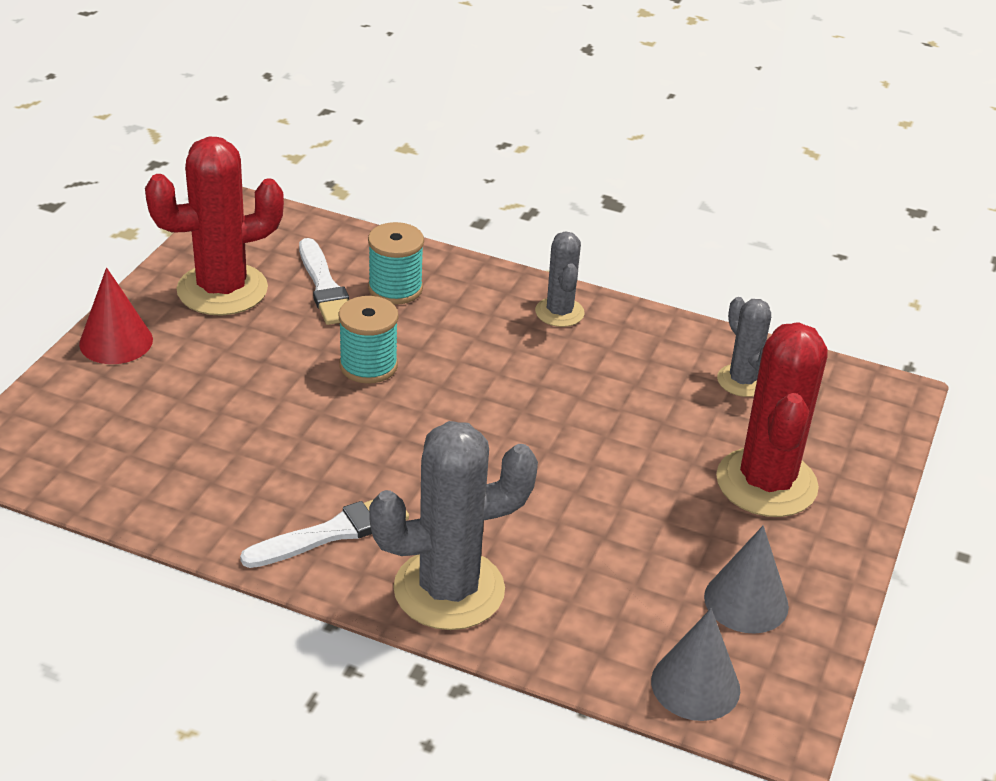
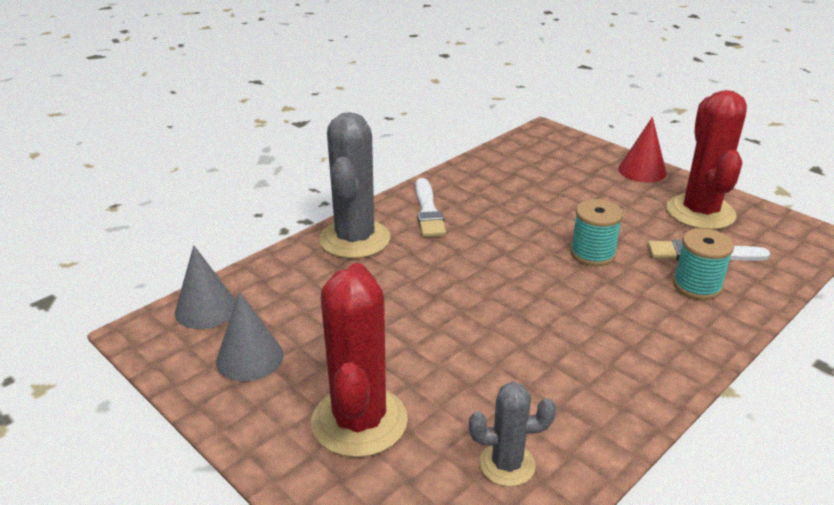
camera: 115 degrees right, 5 degrees down
(559, 312) = (650, 370): grey cactus -> none
(766, 483) = (359, 421): red cactus -> red cactus turned 60 degrees clockwise

